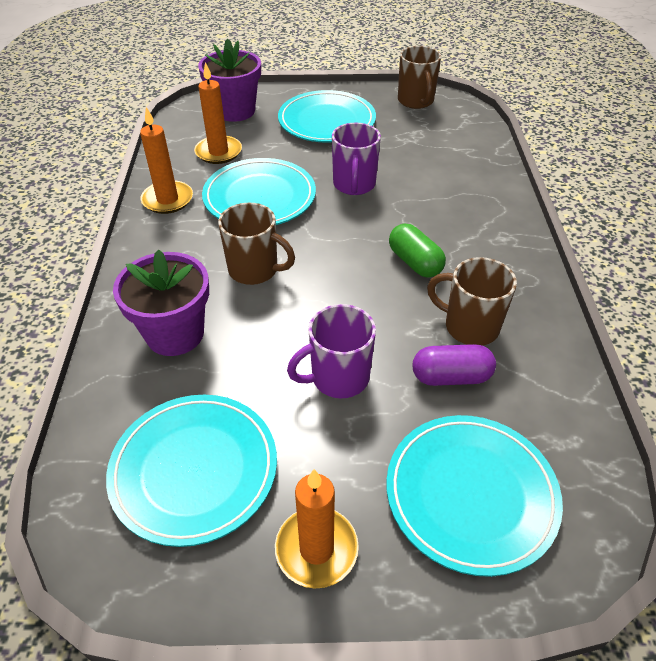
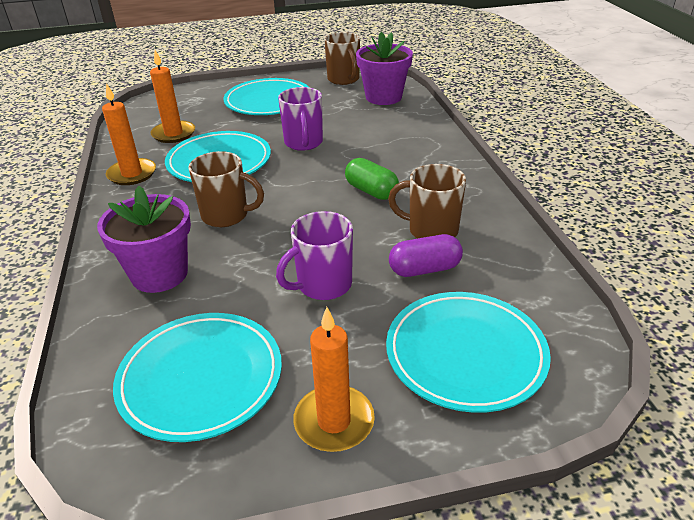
camera: 10 degrees left, 10 degrees down
(235, 111) = (183, 103): purple flower pot -> purple flower pot (383, 97)

